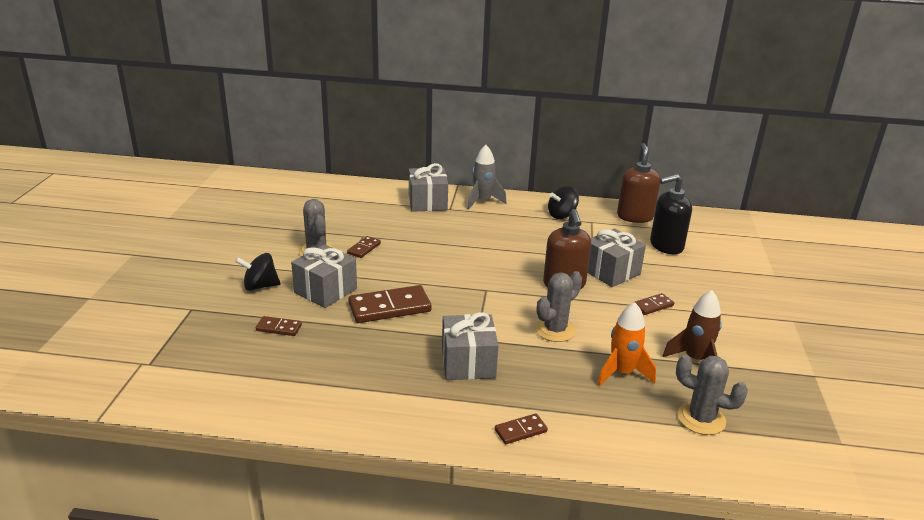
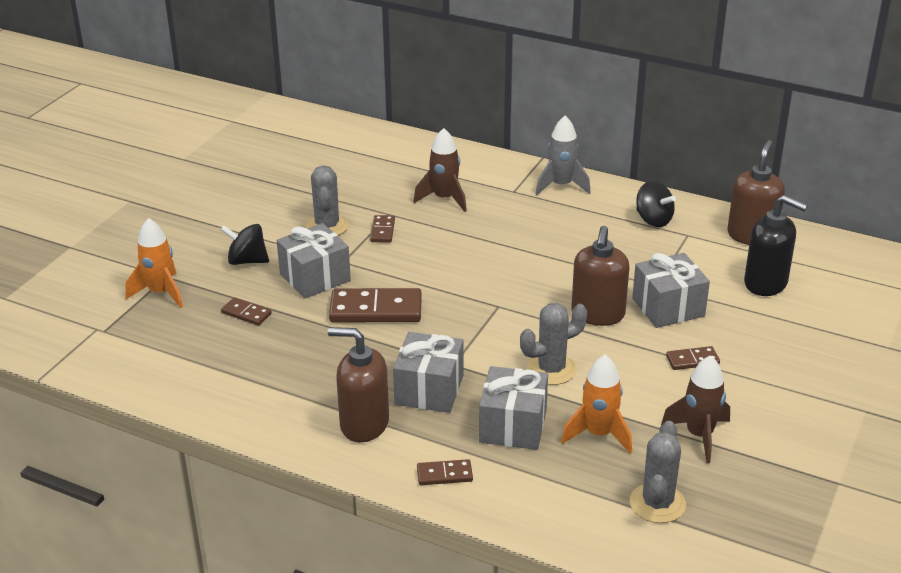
camera: 20 degrees right, 5 degrees up
(192, 323) = (160, 293): none -> orange rocket
(364, 248) = (382, 231): brown domino -> brown domino turned 45 degrees counterclockwise
(400, 220) = (444, 199): none -> brown rocket
(427, 202) = (490, 178): grey gift -> grey gift (513, 426)
(428, 401) = (364, 424): none -> brown soap dispenser
(562, 215) = (653, 220): black spinning top -> black spinning top turned 120 degrees counterclockwise
(666, 246) = (766, 283): black soap dispenser -> black soap dispenser turned 150 degrees counterclockwise
(701, 419) = (657, 503): grey cactus -> grey cactus turned 60 degrees clockwise

